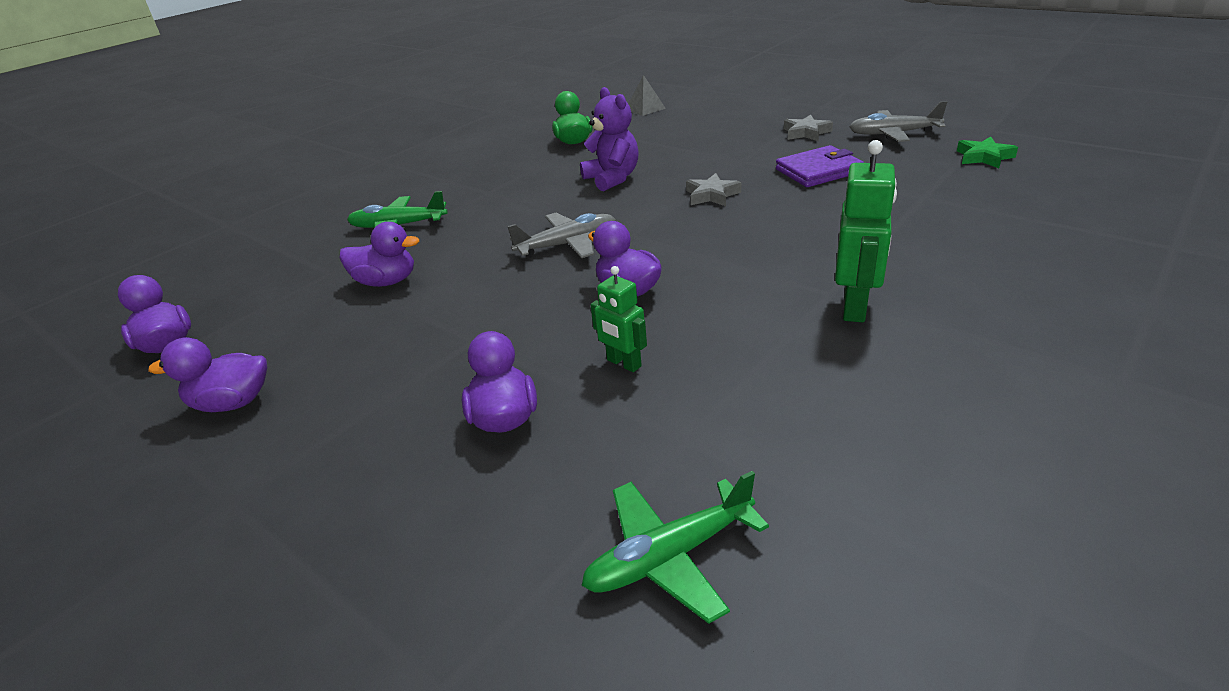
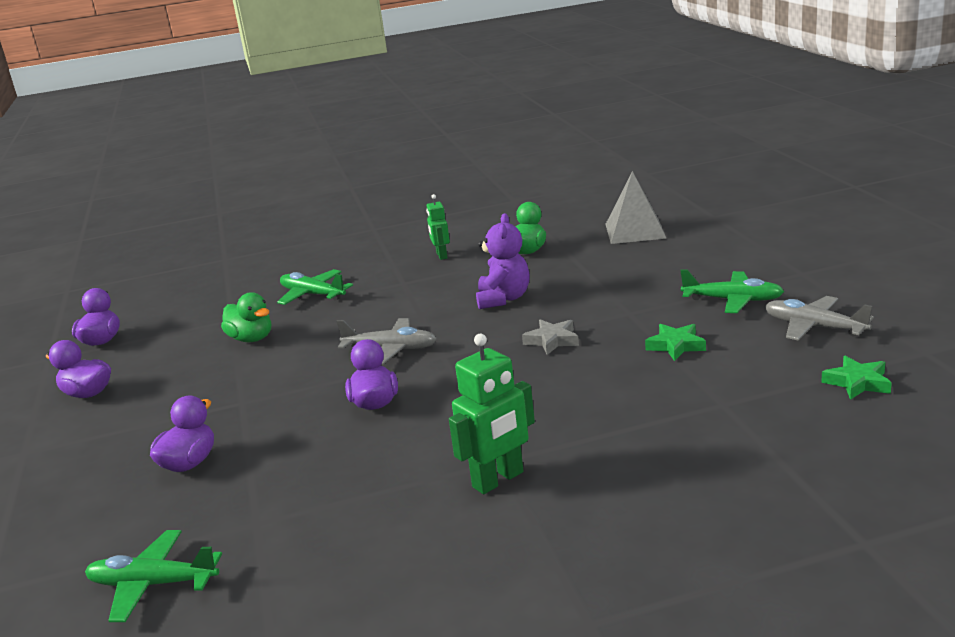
camera: 35 degrees right, 10 degrees down
(386, 282) = (251, 339): purple duck -> green duck
(623, 363) = (295, 456): green robot -> green robot (441, 255)
(645, 109) = (635, 231): grey pyramid -> grey pyramid, size x1.72
(806, 133) = (733, 300): grey star -> green plane
(818, 171) = (676, 345): purple wallet -> green star

